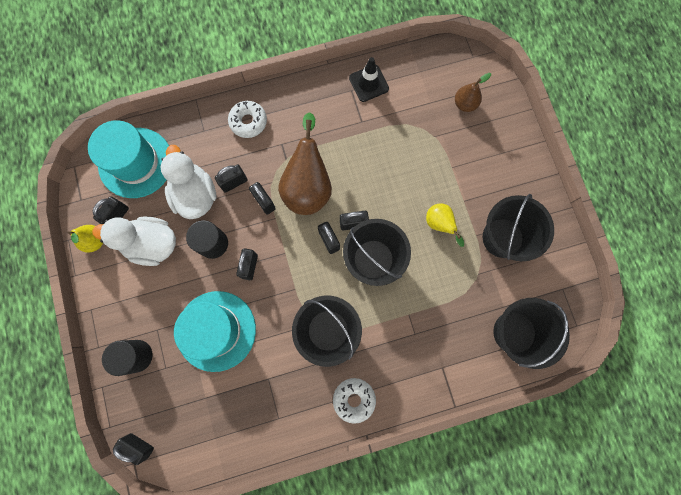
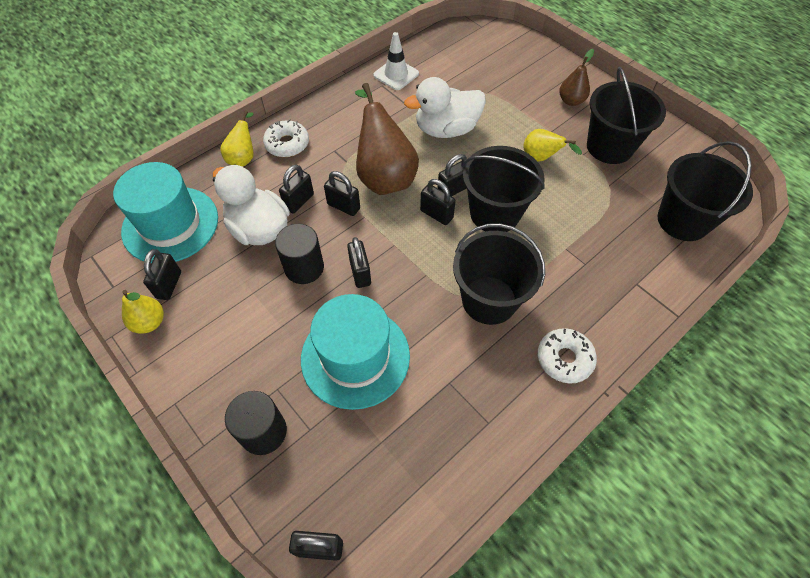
camera: 25 degrees left, 20 degrees down
(152, 244) = (228, 297): white duck -> white duck (446, 129)
(210, 121) = (243, 157): none -> yellow pear
(368, 83) = (396, 74): black traffic cone -> white traffic cone
(465, 104) = (498, 60): brown pear -> brown pear (571, 101)

